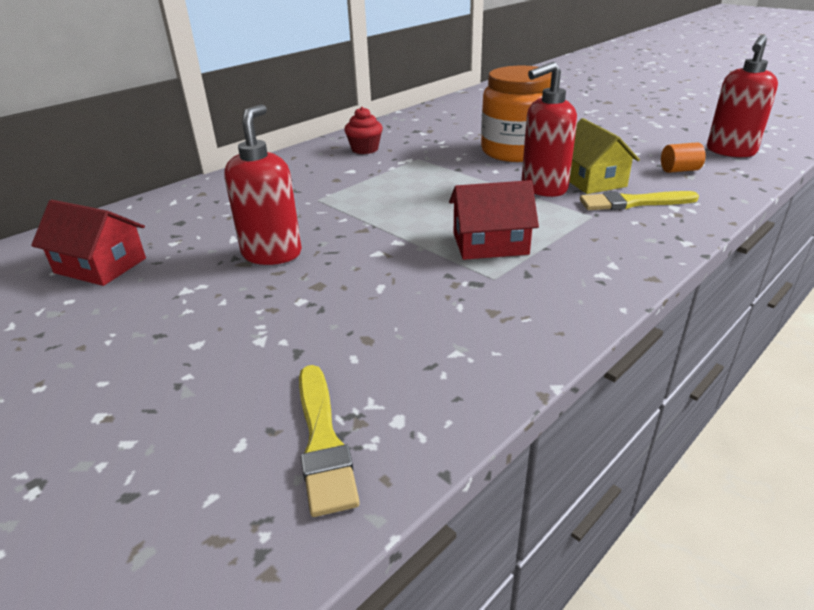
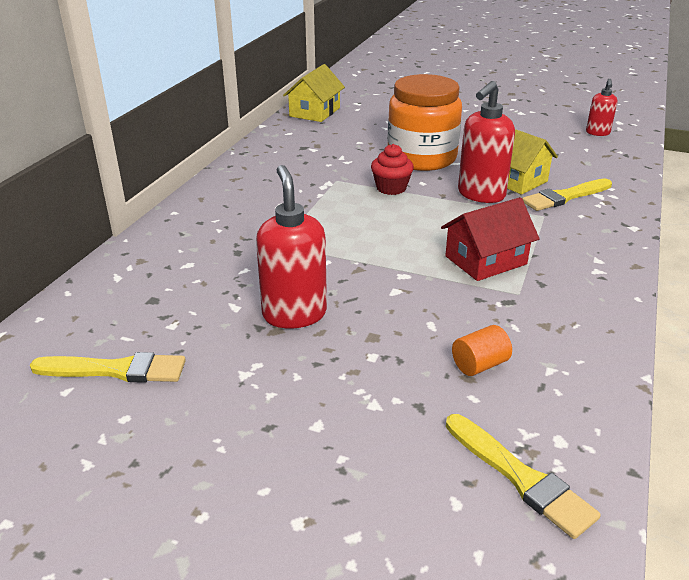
camera: 25 degrees left, 0 degrees up
(100, 265) = (115, 370): red house -> yellow brush
(365, 149) = (271, 177): red cupcake -> red cupcake (391, 188)
(454, 106) = (315, 112): none -> yellow house
(679, 170) = (574, 158): orange cylinder -> orange cylinder (479, 365)
(730, 151) = (597, 133): red soap dispenser -> red soap dispenser, size x0.57

